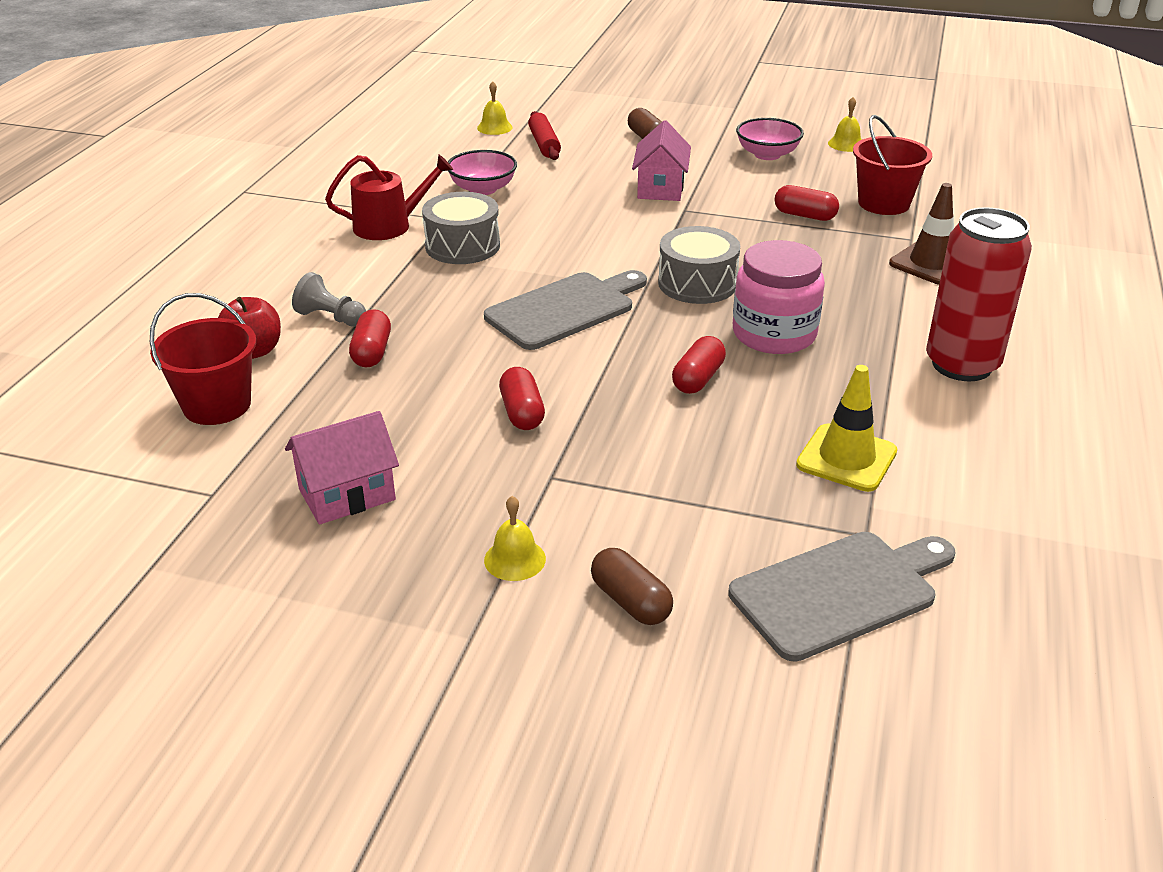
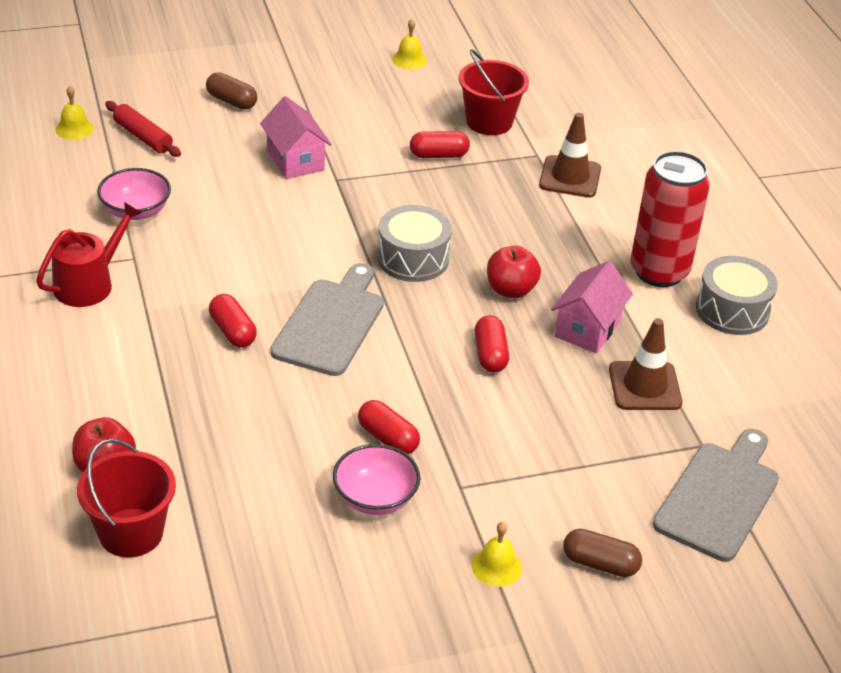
camera: 35 degrees left, 5 degrees up
(331, 318) = (138, 405): grey pawn -> none
(347, 495) = (325, 568): pink house -> pink house (588, 328)
(372, 352) = (211, 427): red capsule -> red capsule (232, 331)
(462, 246) = (180, 285): grey drum -> grey drum (732, 310)
(767, 154) = (354, 92): pink bowl -> pink bowl (375, 498)
(774, 334) = (510, 290): pink jar -> red apple
(846, 458) = (645, 386): yellow traffic cone -> brown traffic cone

